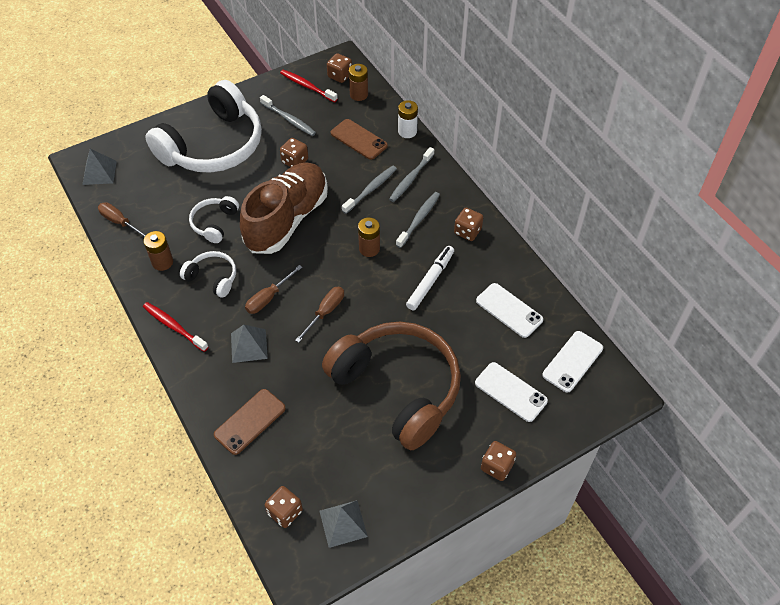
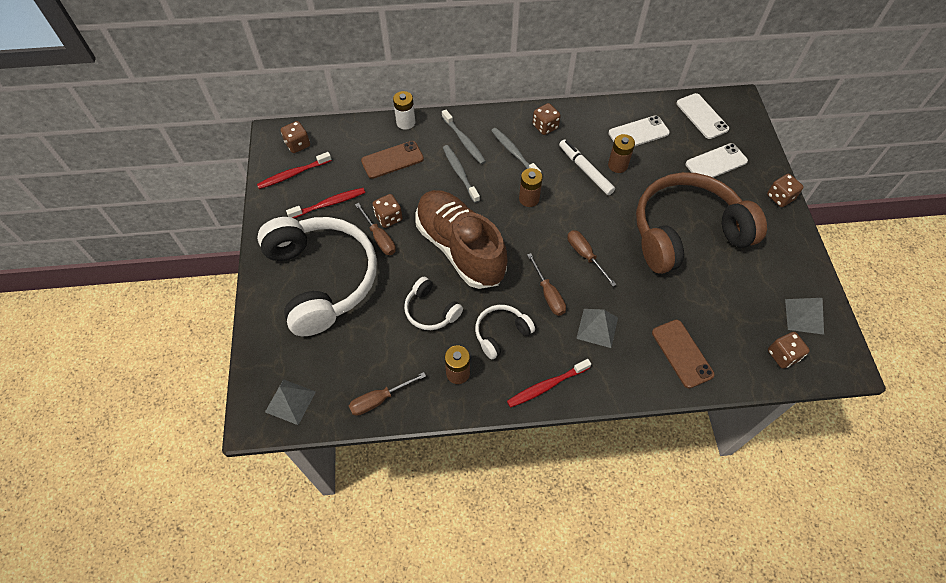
camera: 65 degrees left, 5 degrees up
(271, 163) = (379, 238): none -> brown screwdriver
(289, 119) = (329, 204): grey toothbrush -> red toothbrush
(359, 94) = (334, 139): brown battery -> brown battery (617, 165)

